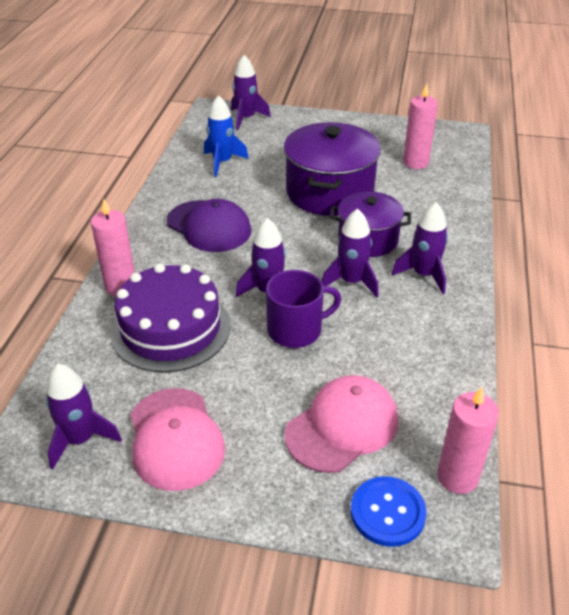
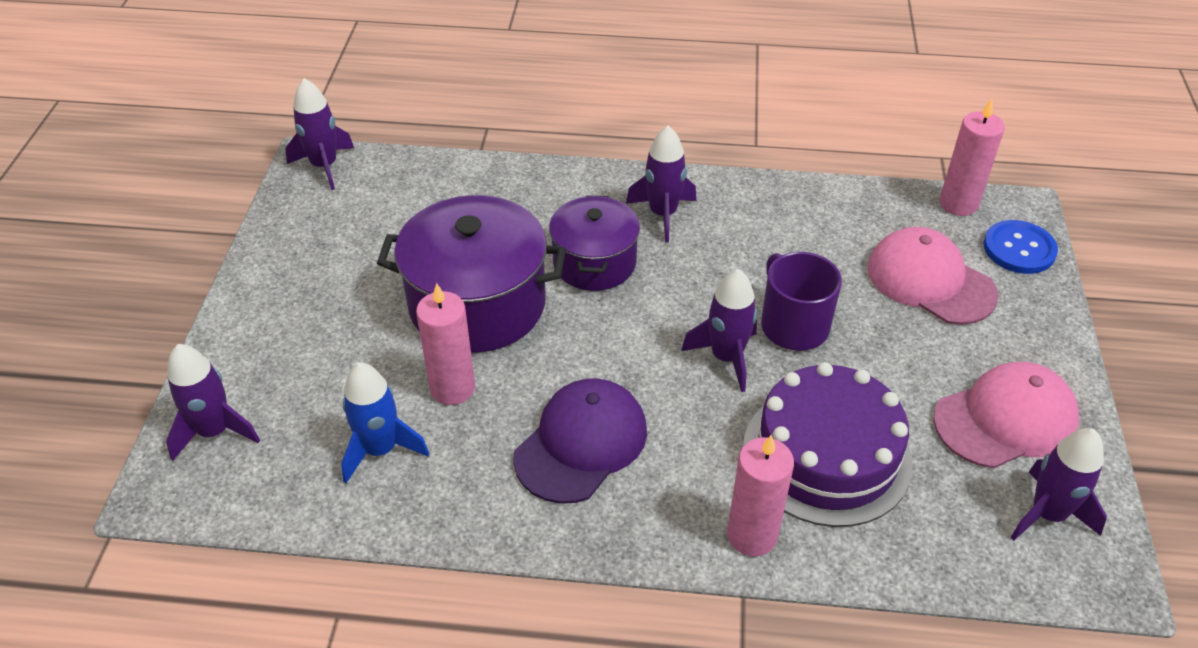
camera: 95 degrees left, 5 degrees up
(351, 282) = (689, 277): purple rocket -> purple rocket (324, 166)
(415, 163) = (395, 213): pink candle -> pink candle (452, 388)

